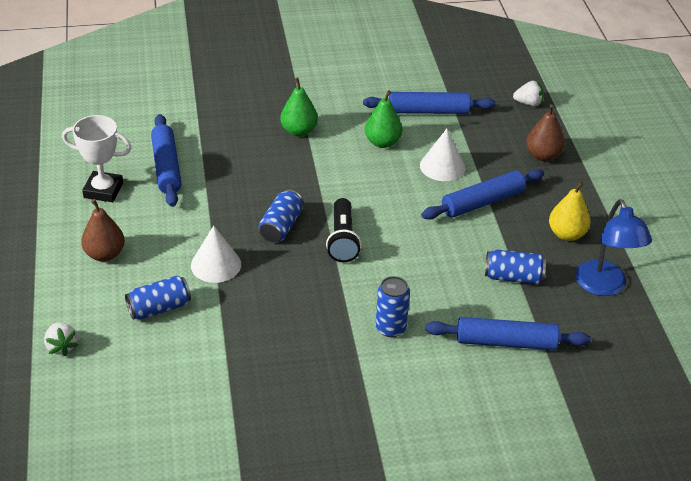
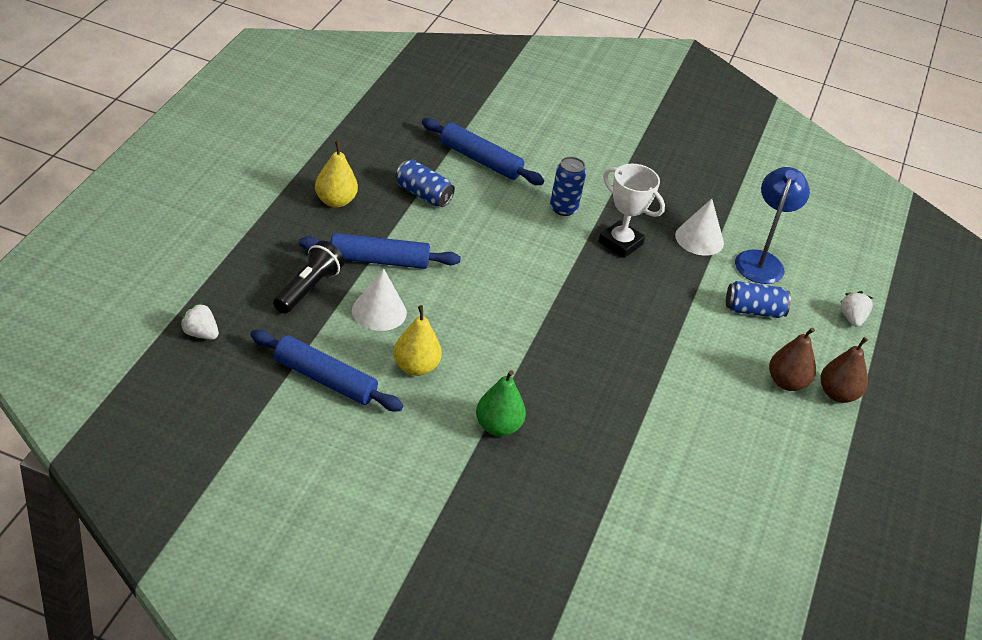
camera: 155 degrees left, 0 degrees up
(103, 190) = (763, 456): white trophy -> white trophy (620, 243)
(166, 167) = (679, 452): blue rolling pin -> none
(216, 264) = (682, 324): white cone -> white cone (699, 239)
(281, 226) = (596, 330): blue can -> none
(342, 240) = (546, 290): black flashlight -> black flashlight (308, 288)
(382, 142) = (415, 367): green pear -> yellow pear
(542, 155) = (263, 273): brown pear -> brown pear (838, 394)
(604, 286) = (356, 155): blue lamp -> blue lamp (761, 260)

